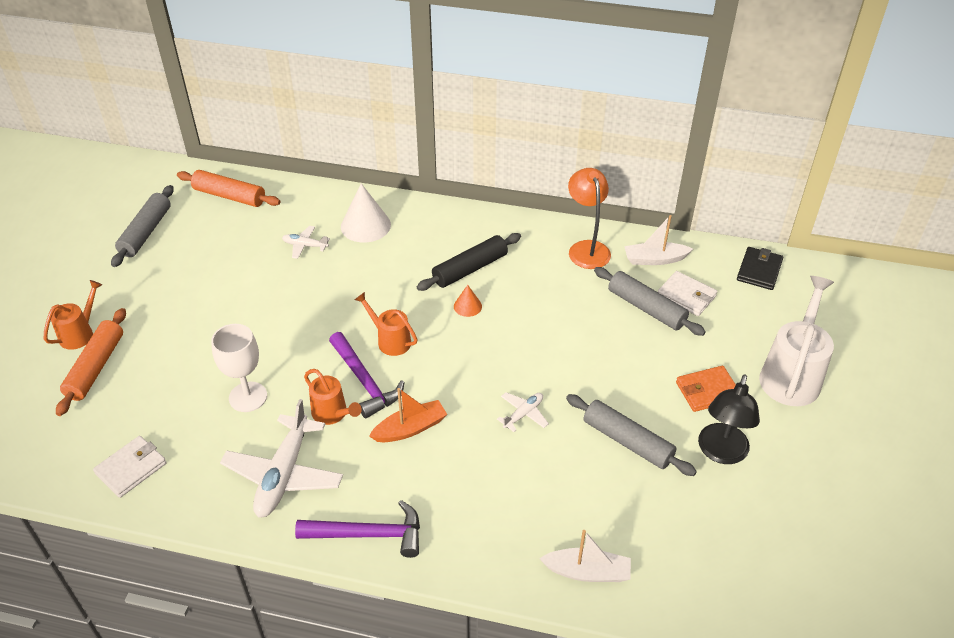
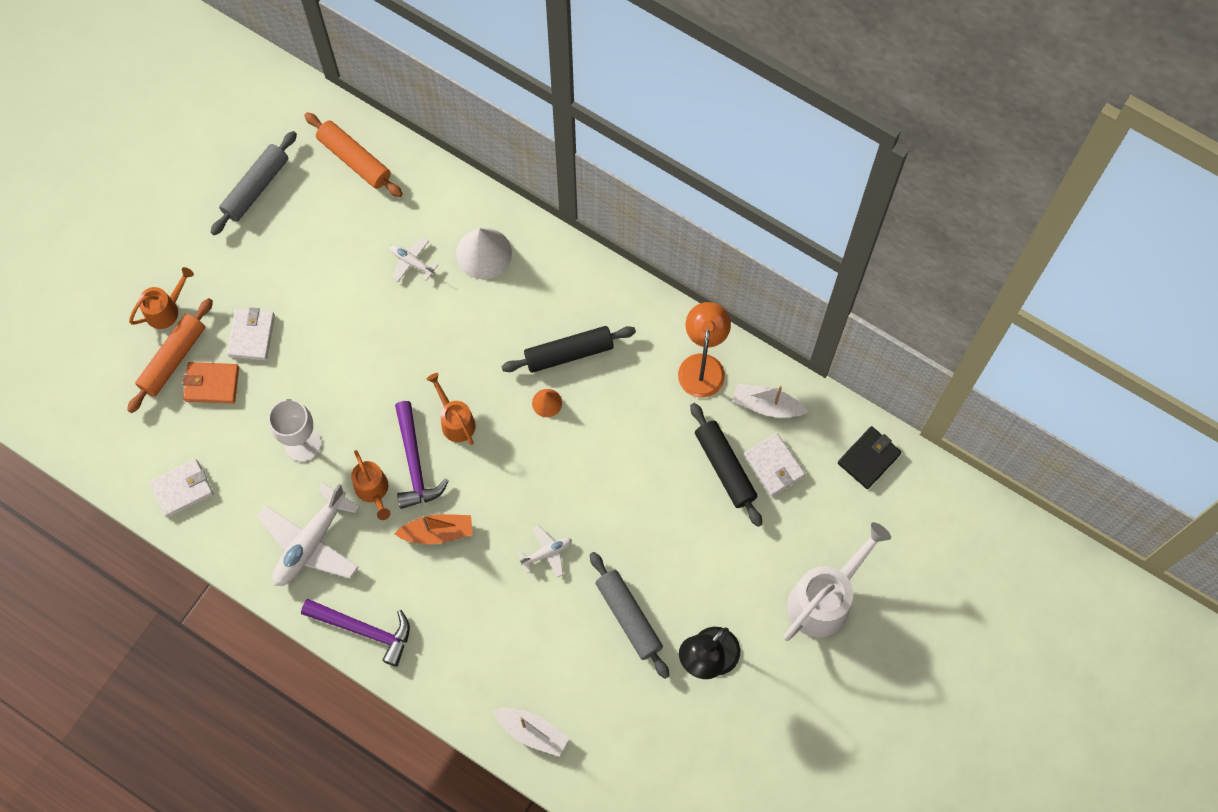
camera: 20 degrees right, 25 degrees up
(171, 330) = (252, 335): none -> white wallet
(646, 308) = (725, 467): grey rolling pin -> black rolling pin
(707, 391) = (732, 588): orange wallet -> orange wallet (212, 384)

